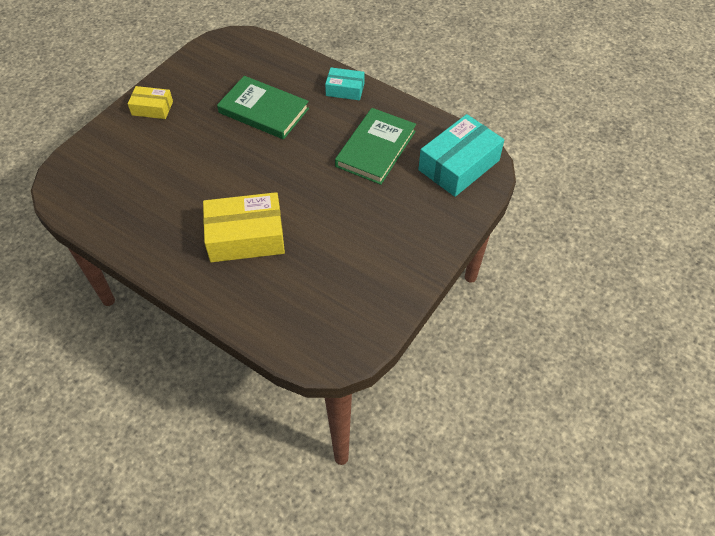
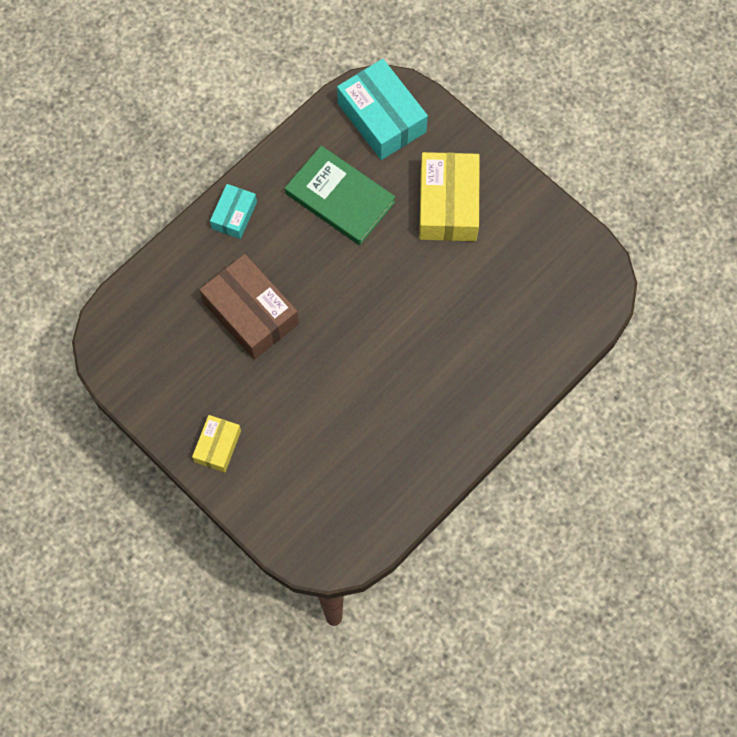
camera: 80 degrees left, 15 degrees up
(246, 237) = (444, 350): yellow box -> yellow box (448, 204)
(263, 110) = (251, 313): green book -> brown box

